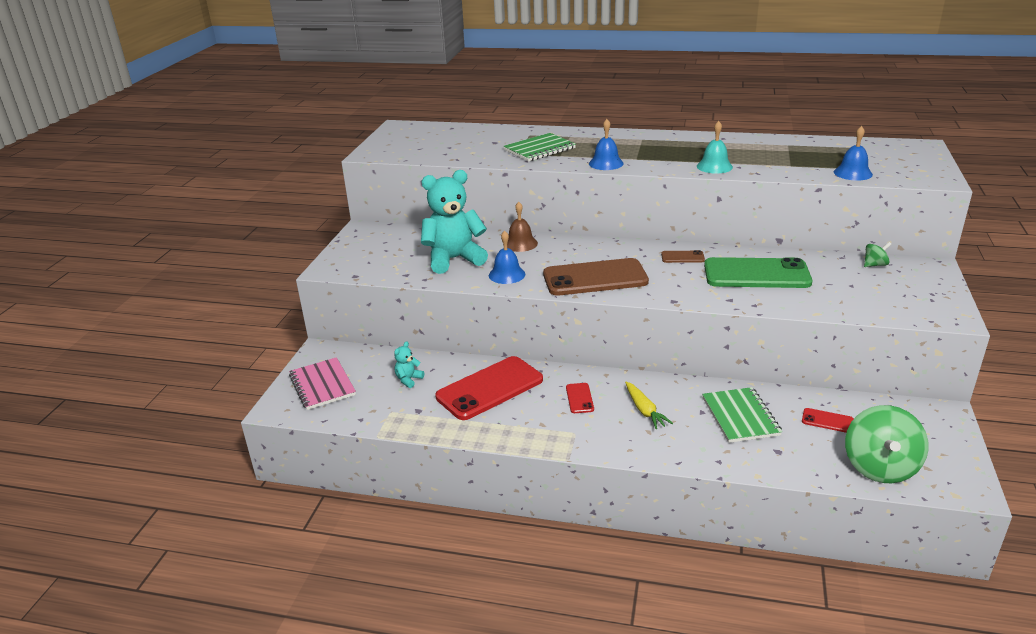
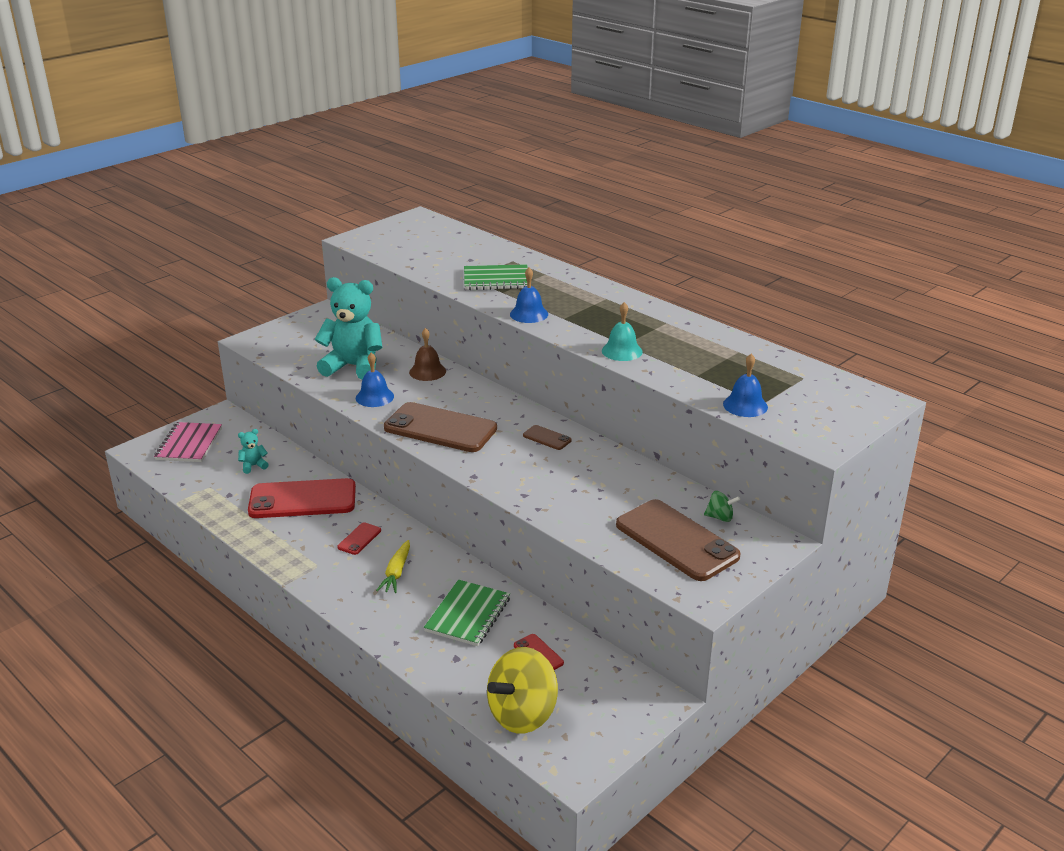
camera: 30 degrees right, 0 degrees up
(756, 274) = (588, 481): green phone -> none
(874, 289) = (677, 540): none -> brown phone
(880, 467) = (522, 714): green spinning top -> yellow spinning top

